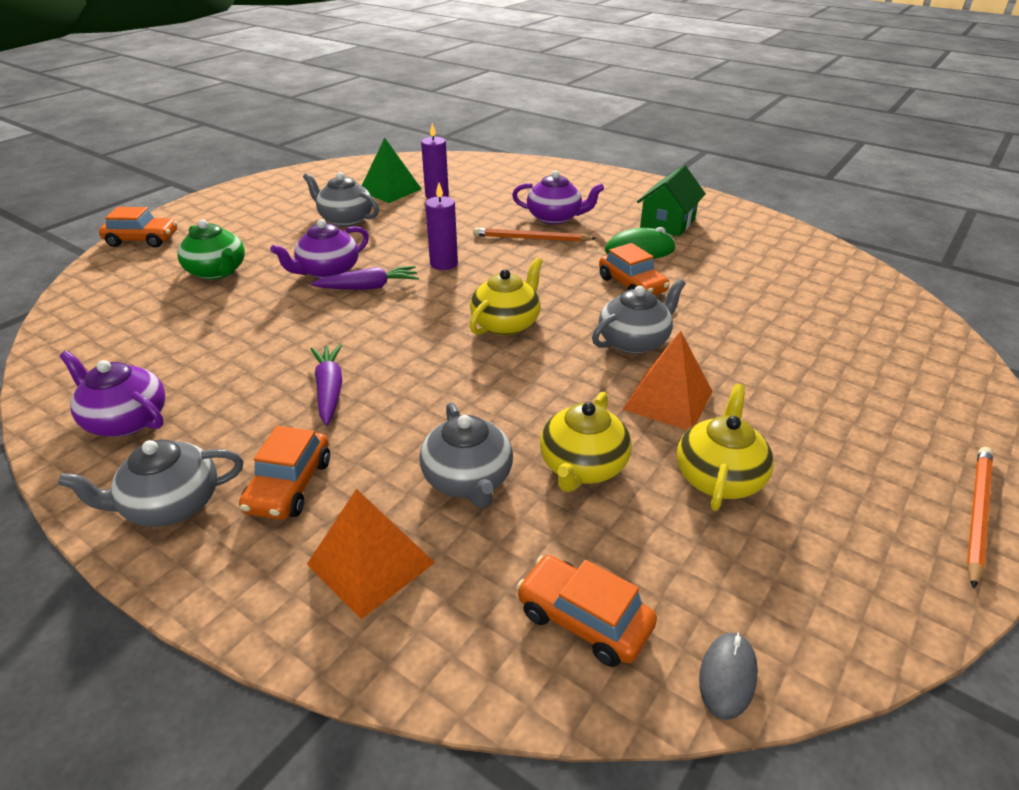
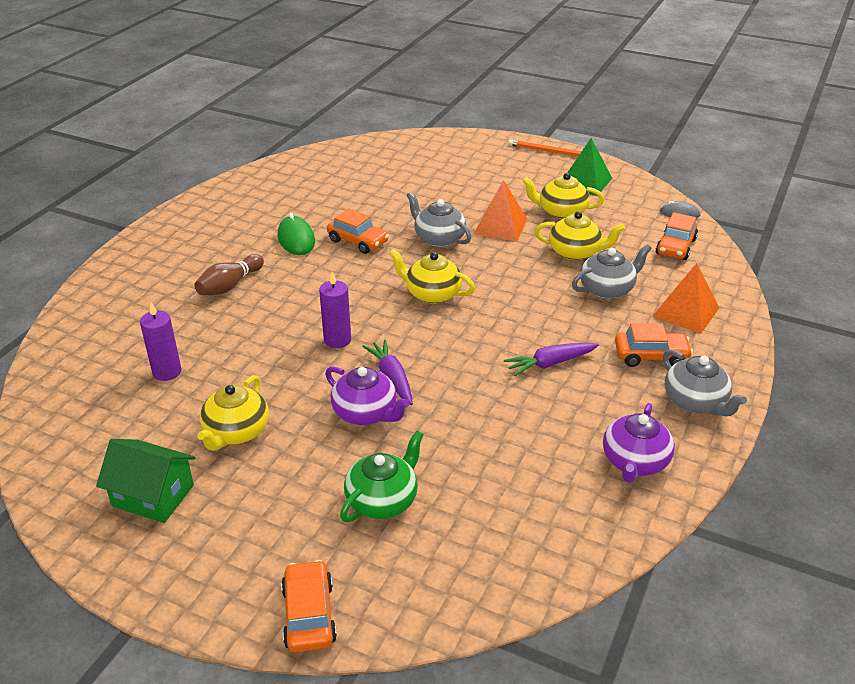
camera: 100 degrees left, 0 degrees up
(345, 219) = (236, 432): grey teapot -> yellow teapot
(390, 190) = (145, 414): green pyramid -> green pyramid (585, 182)
(531, 238) = (278, 295): orange pencil -> none
(555, 218) = (230, 285): purple teapot -> brown bowling pin
(632, 285) = (358, 241): orange car -> orange car turned 75 degrees clockwise
(667, 223) = (240, 226): green house -> green house (153, 495)

